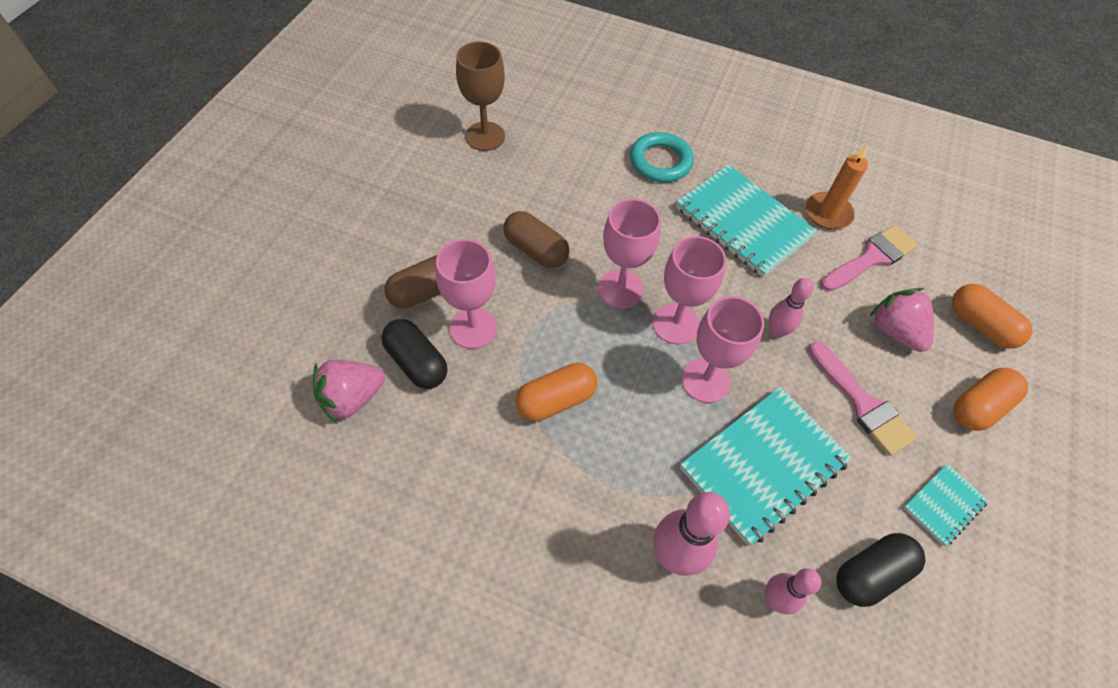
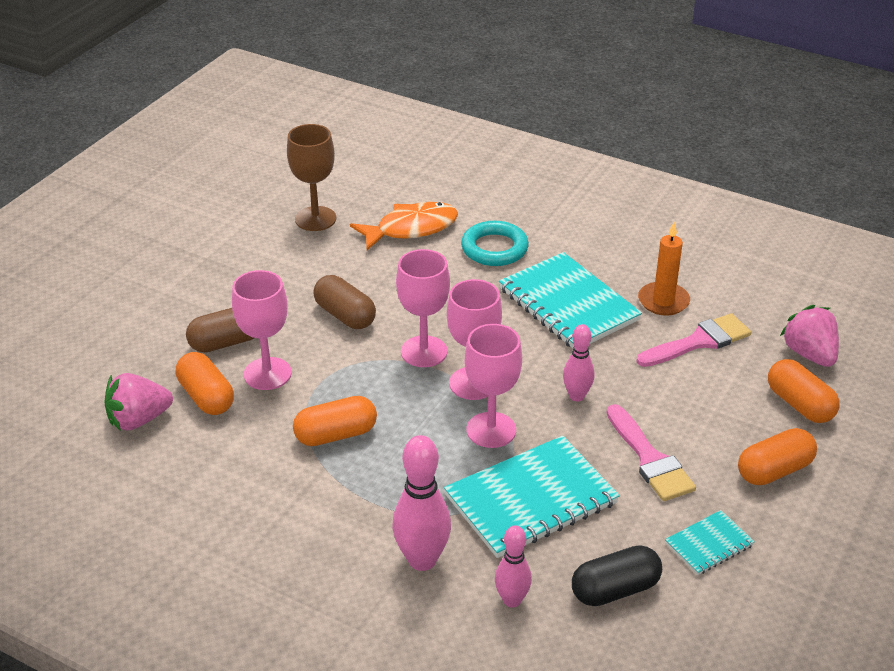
camera: 10 degrees right, 20 degrees down
(417, 362) = (206, 397): black capsule -> orange capsule
(578, 143) = (411, 229): none -> orange fish
(895, 331) = (704, 403): pink strawberry -> pink strawberry (809, 354)

